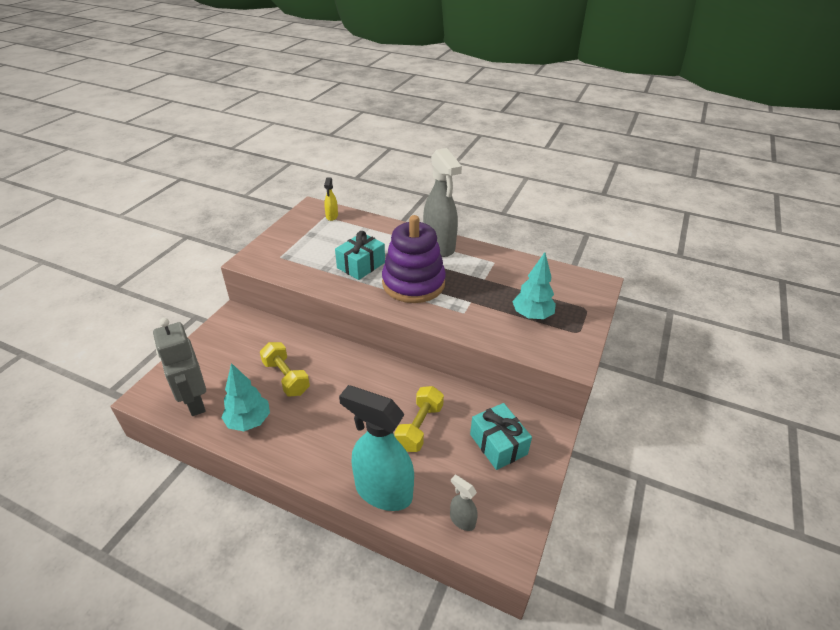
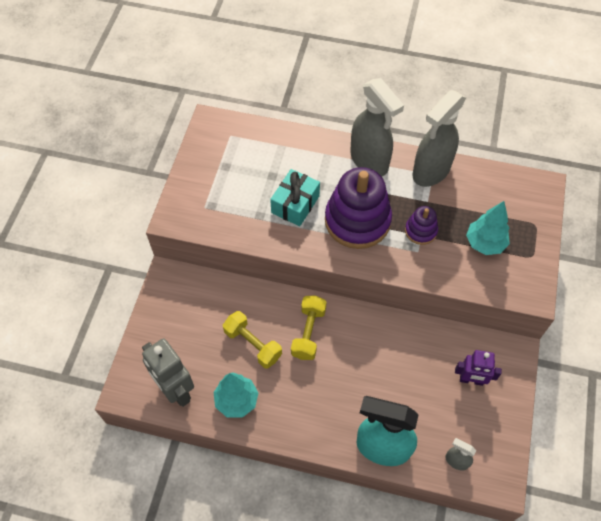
camera: 10 degrees left, 20 degrees up
(332, 216) = (238, 134): yellow spray bottle -> none
(419, 427) = (396, 376): yellow dumbbell -> yellow dumbbell (308, 333)
(471, 298) = (420, 231): none -> purple stacking toy
(493, 259) = (431, 171): none -> grey spray bottle
(498, 444) = (471, 380): turquoise gift -> purple robot

